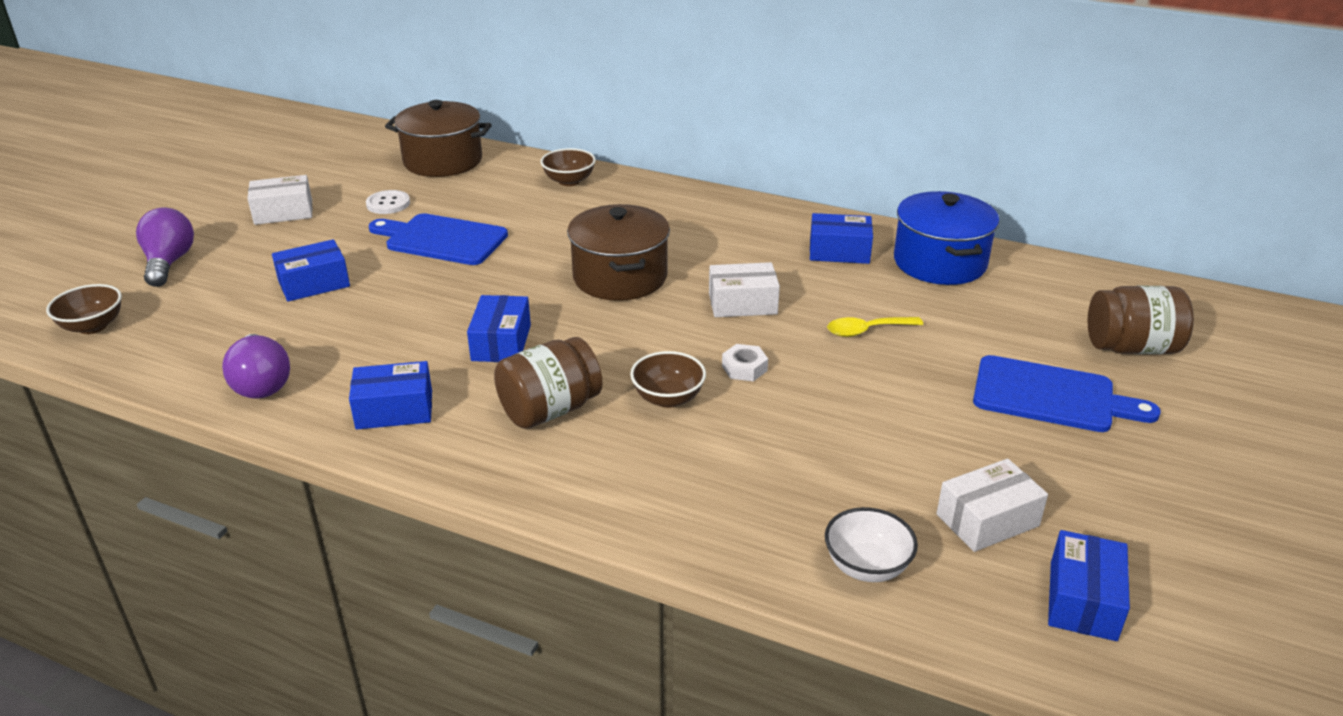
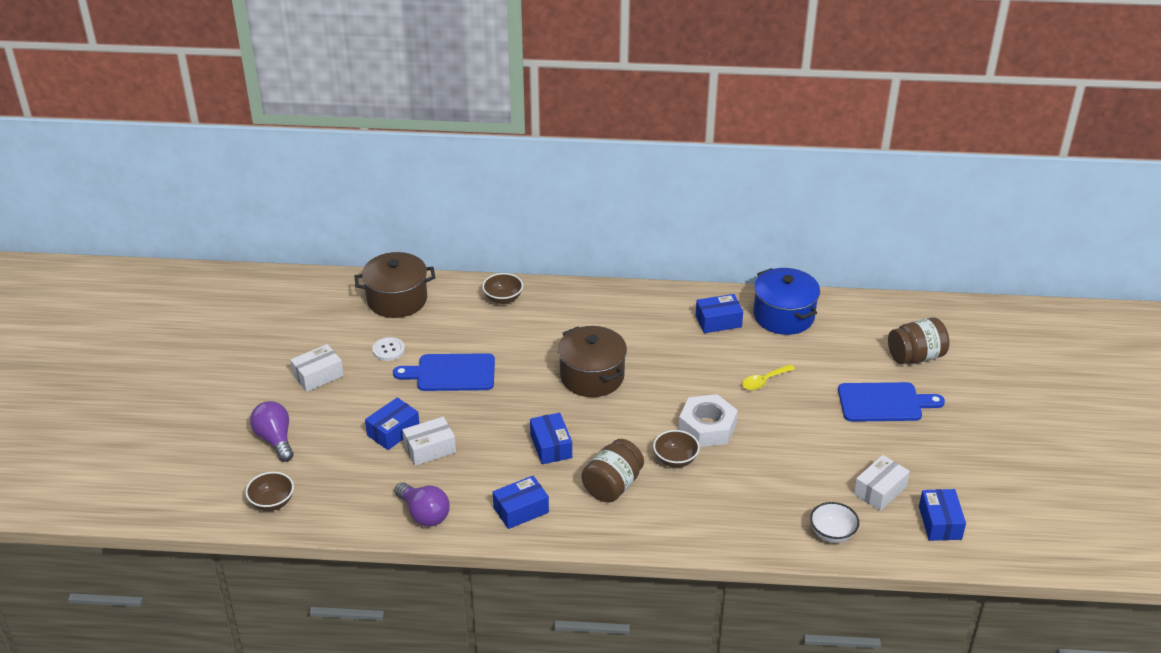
camera: 20 degrees left, 5 degrees up
(742, 303) = (680, 379): white box -> white box (430, 449)
(744, 368) = (707, 427): white nut -> white nut, size x2.06

